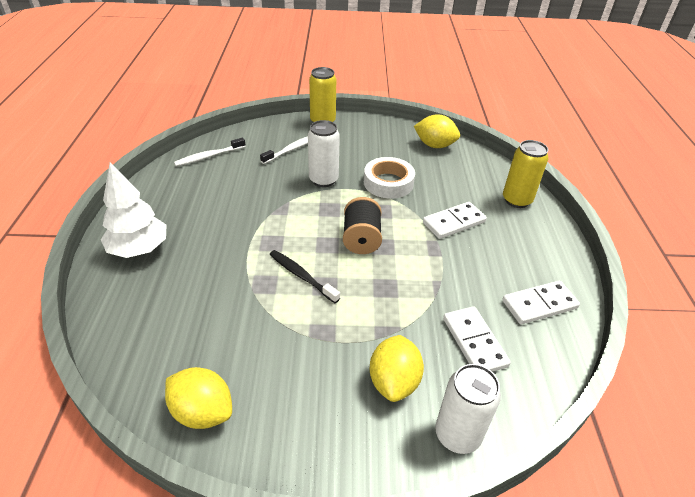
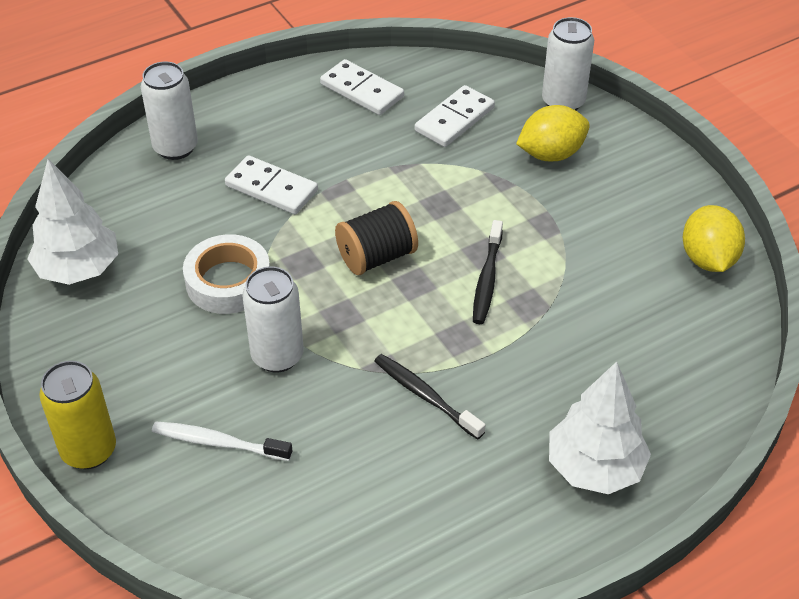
camera: 120 degrees left, 5 degrees up
(209, 156) = (327, 548): white toothbrush -> none
(248, 214) = (425, 396): none -> black toothbrush
(434, 145) = (78, 269): yellow lemon -> white tree
(516, 200) = (175, 147): yellow can -> white can

